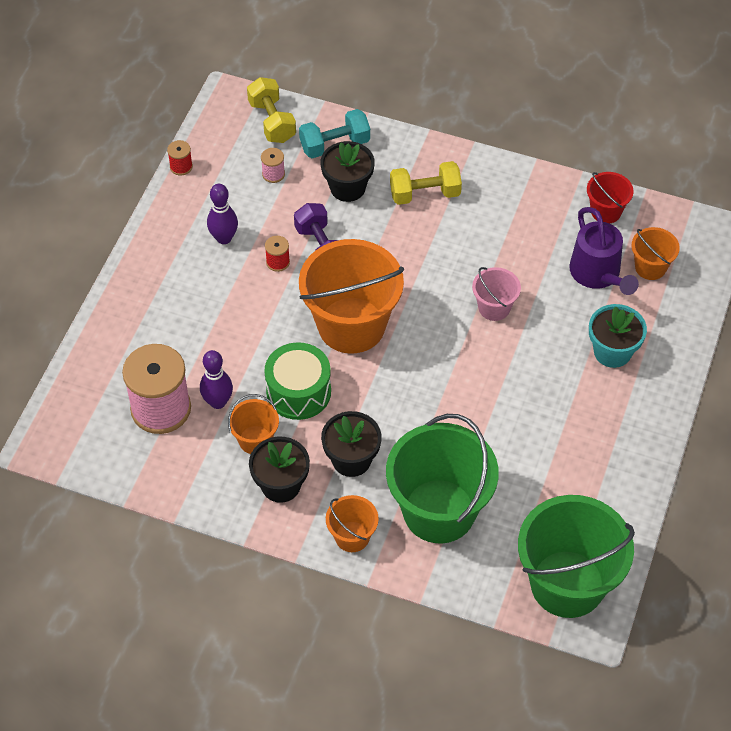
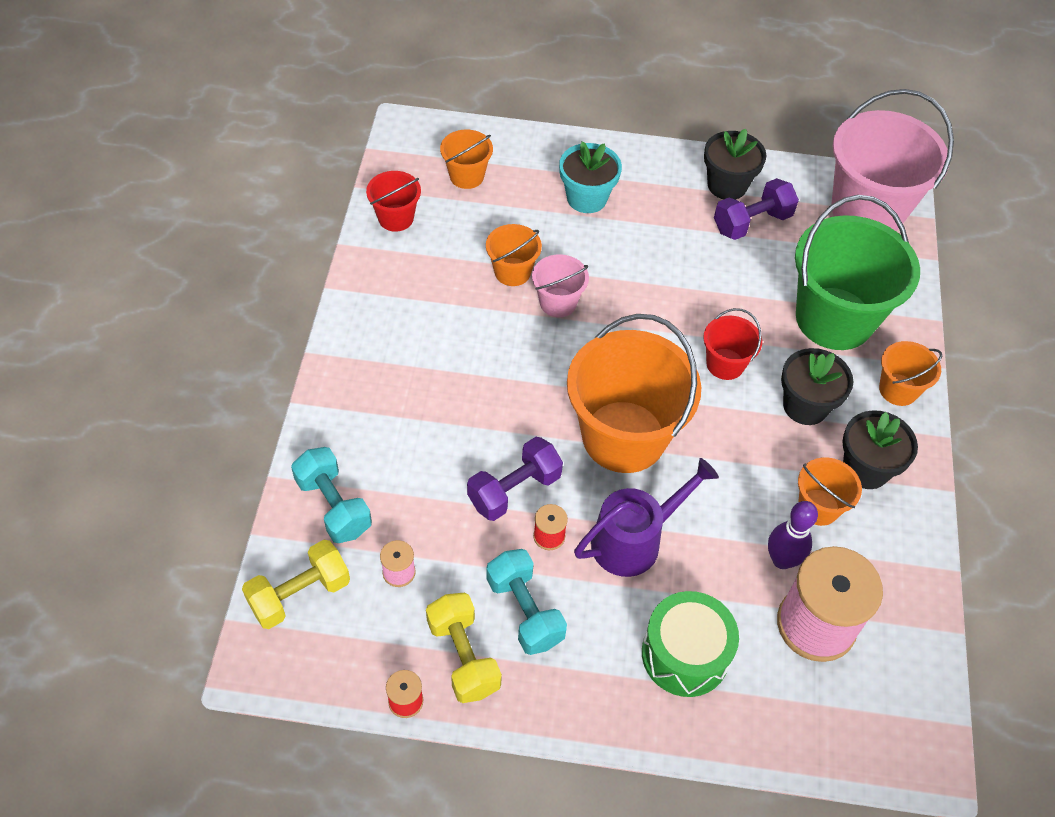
camera: 105 degrees left, 0 degrees up
(224, 238) = (525, 611): purple bowling pin -> turquoise dumbbell
(298, 392) = (736, 475): green drum -> green drum (685, 654)
(347, 188) = (407, 478): black flower pot -> black flower pot (727, 185)
(406, 412) = (725, 364): none -> red bucket
(425, 194) = (402, 391): yellow dumbbell -> yellow dumbbell (463, 656)
(533, 282) = (512, 272): none -> orange bucket
(564, 477) = (752, 222): none -> purple dumbbell
(567, 584) = (867, 210): green bucket -> pink bucket
(598, 275) = (488, 217): purple watering can -> purple watering can (635, 540)

